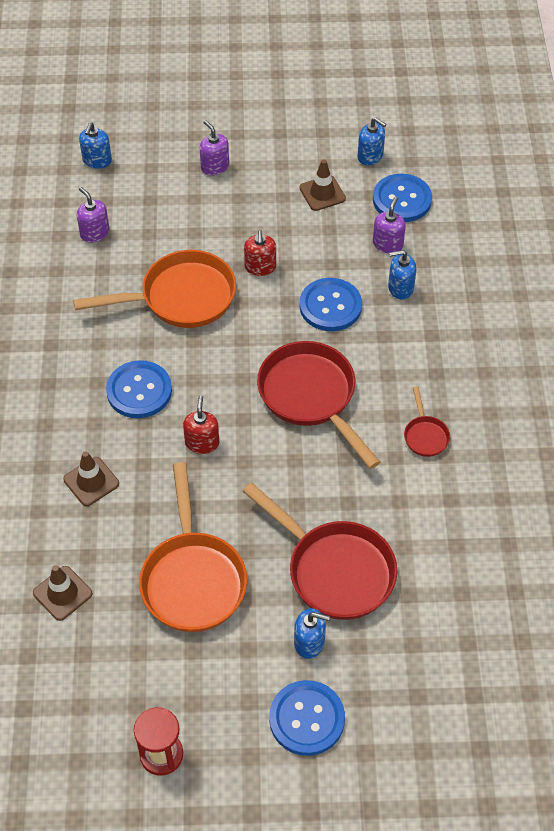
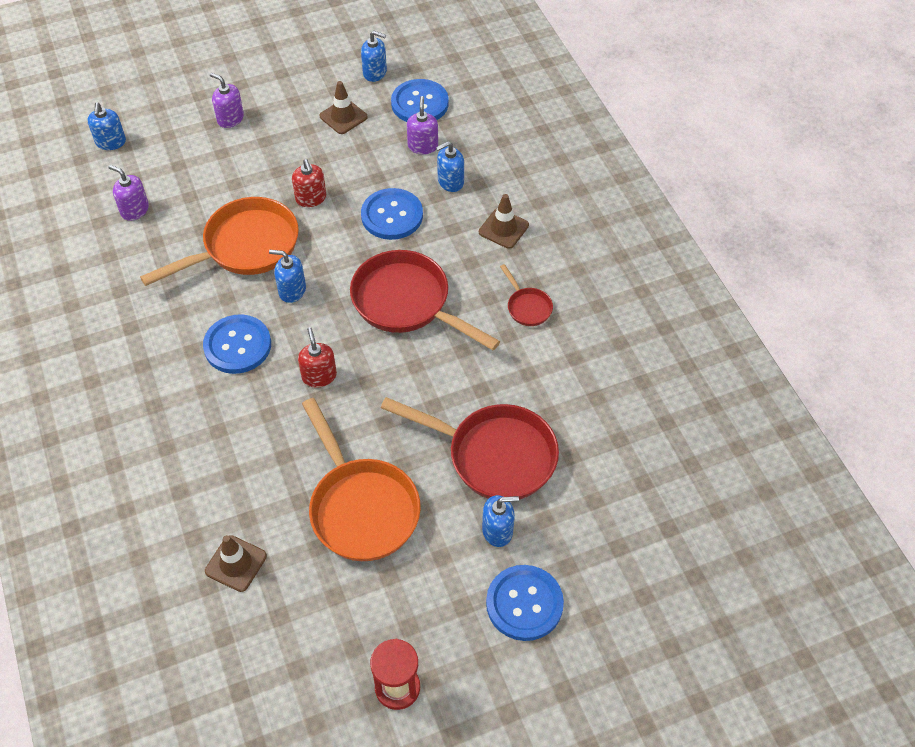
camera: 20 degrees left, 0 degrees up
(91, 481) = (223, 446): brown traffic cone -> brown traffic cone (503, 229)
(208, 353) = (292, 290): none -> blue soap dispenser

